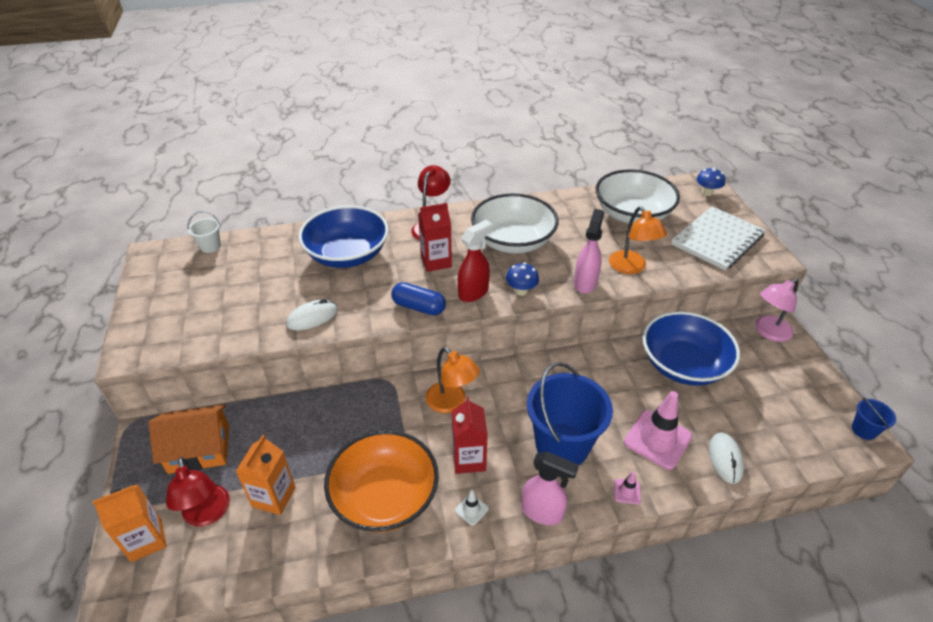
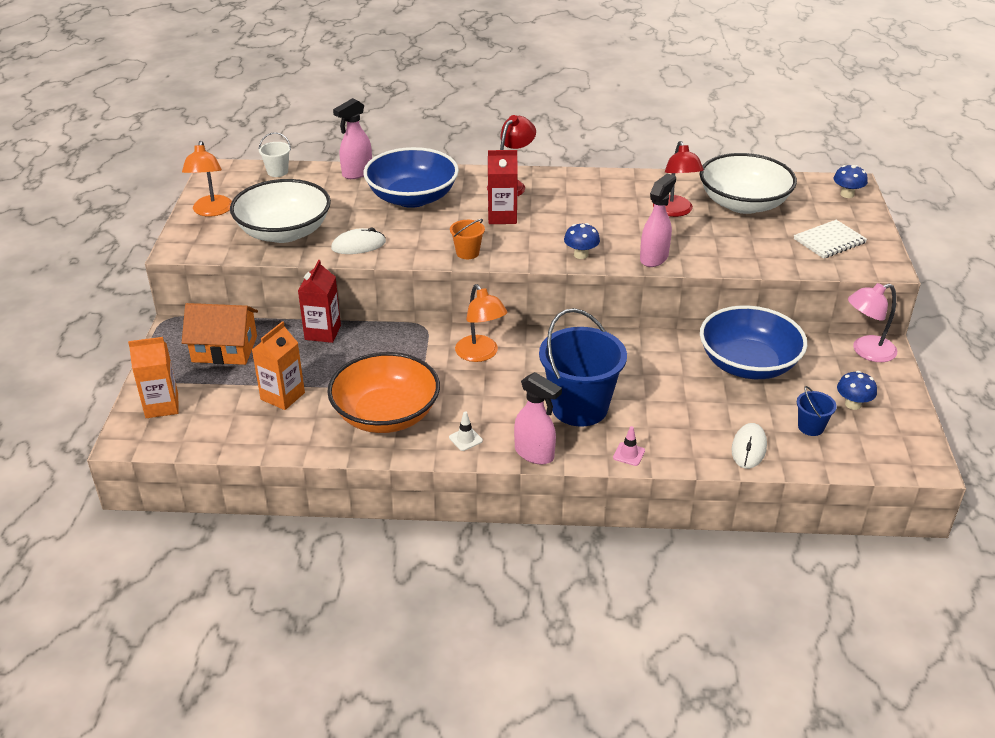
camera: 15 degrees right, 5 degrees down
(207, 514) = (219, 398): red lamp -> red lamp (675, 211)
(287, 236) = (357, 173): none -> pink spray bottle
(419, 307) = (467, 253): blue capsule -> orange bucket
(469, 459) = (479, 401): red carton -> red carton (322, 332)
(473, 292) = (530, 249): red spray bottle -> none
(513, 241) = (594, 210): white bowl -> white bowl (284, 232)
(631, 267) = (713, 252): orange lamp -> orange lamp (212, 211)
(657, 439) = (683, 420): pink traffic cone -> none
(717, 240) = (829, 241): white notebook -> white notebook, size x0.62
(785, 390) = (853, 404): none -> blue mushroom
(864, 430) = (923, 453): blue bucket -> blue bucket (810, 427)

